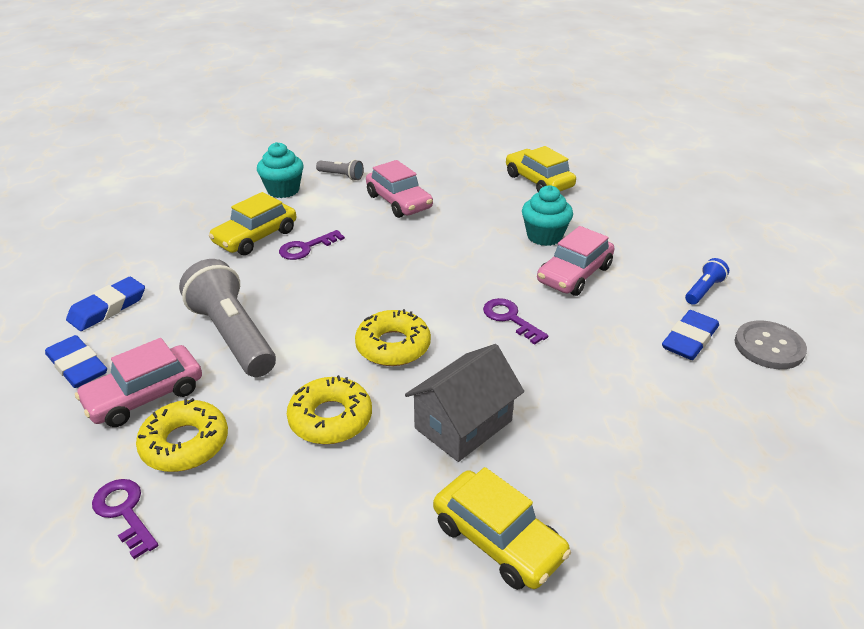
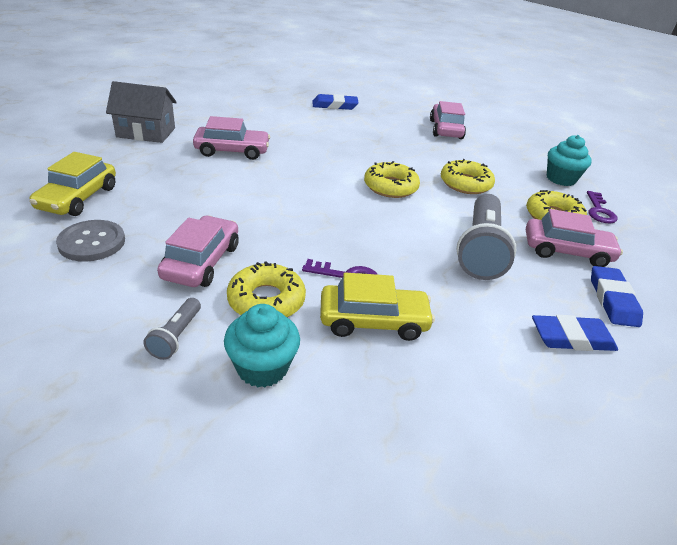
camera: 135 degrees left, 0 degrees up
(329, 209) = (266, 300): none -> yellow donut
(341, 176) = (176, 336): grey flashlight -> grey flashlight turned 150 degrees counterclockwise
(463, 424) = (408, 150): grey house -> grey house (146, 132)
(498, 540) = (445, 129): yellow car -> pink car
(510, 318) = (310, 159): purple key -> none
(544, 236) = (189, 171): turquoise cupcake -> turquoise cupcake (560, 179)
(689, 339) = (259, 113): blue eraser -> blue eraser (334, 105)
(703, 290) = (202, 114): blue flashlight -> none
(769, 347) = (240, 96): grey button -> grey button (92, 242)

